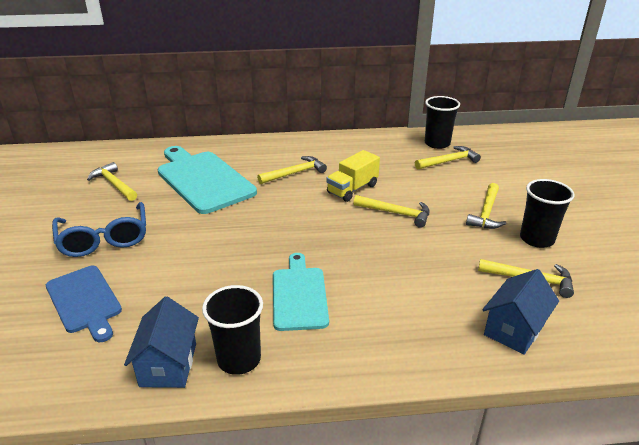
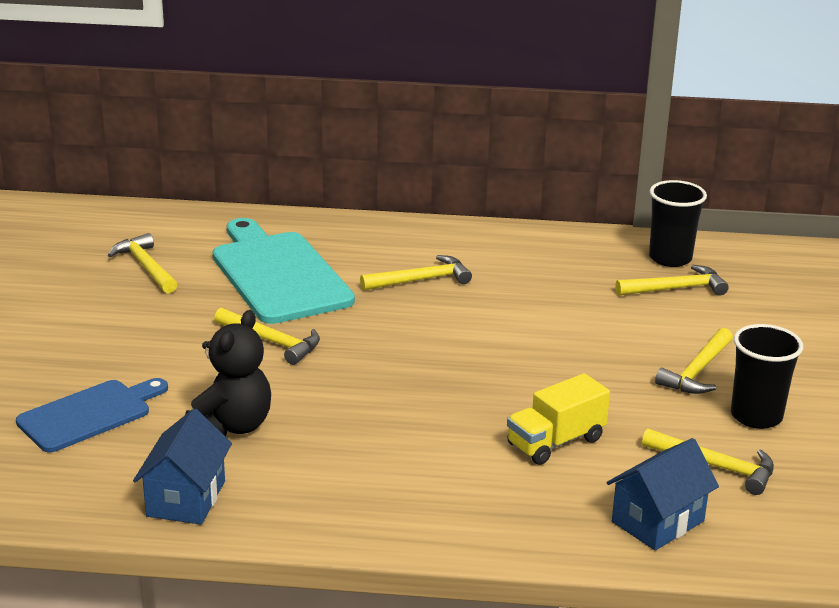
camera: 10 degrees right, 5 degrees down
(84, 301) = (89, 414): blue cutting board -> blue cutting board turned 105 degrees counterclockwise
(104, 239) = (123, 341): blue glasses -> none
(192, 296) = (231, 426): none -> black teddy bear
(239, 359) = (276, 505): black cup -> none
(299, 295) = (376, 444): turquoise cutting board -> none
(352, 189) = (502, 313): yellow truck -> yellow truck (555, 442)
(396, 213) = (556, 356): yellow hammer -> yellow hammer (272, 342)

